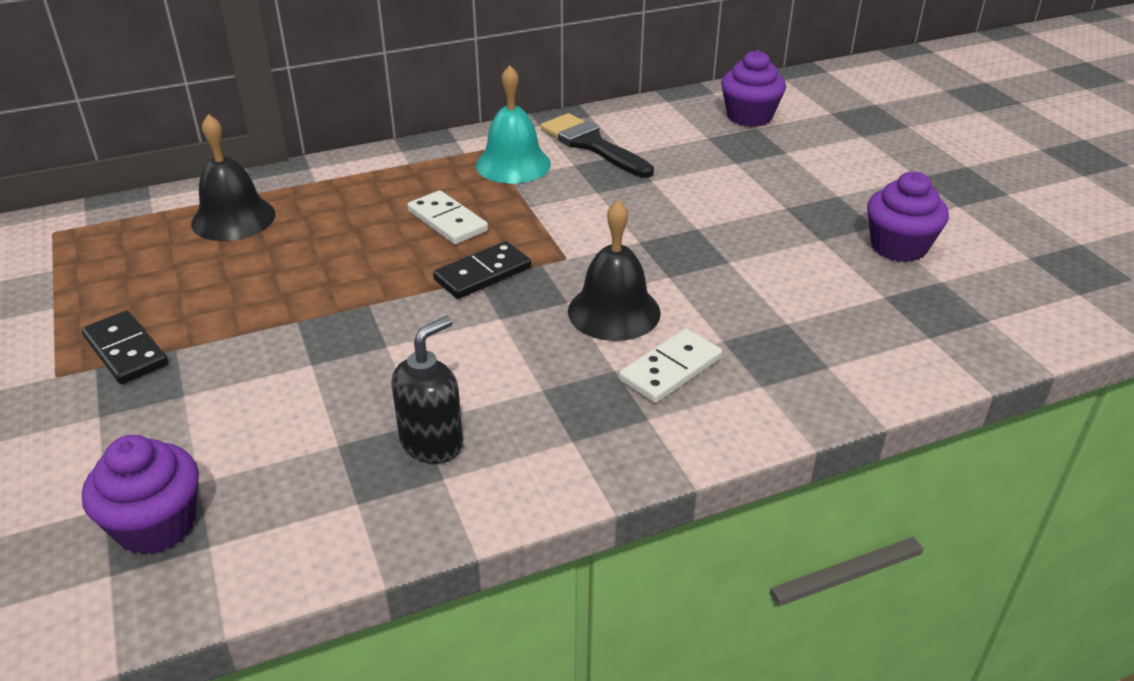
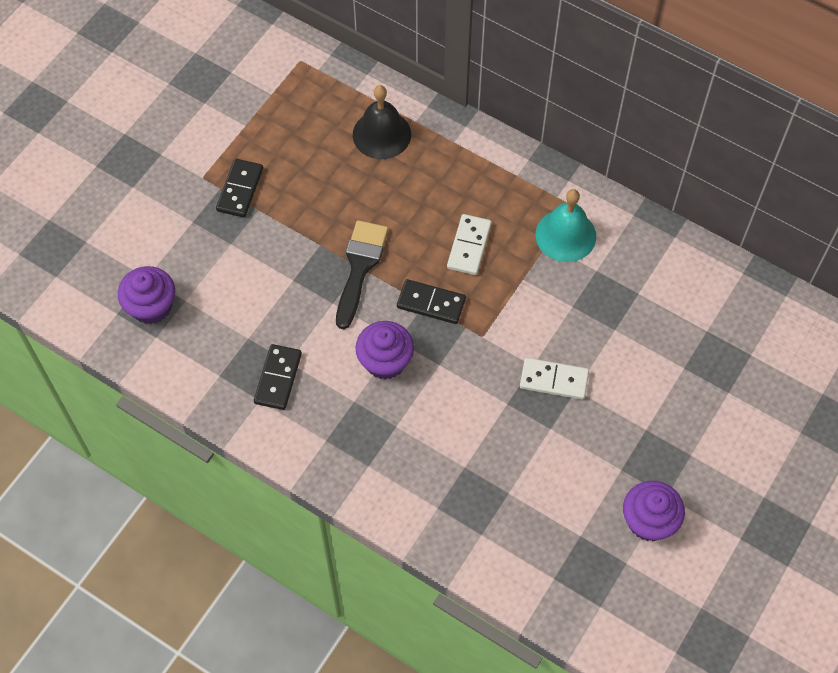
camera: 55 degrees right, 25 degrees up
(432, 443) = (278, 378): black soap dispenser -> black domino
(591, 145) = (632, 264): black brush -> black brush (360, 267)
(614, 311) = (448, 395): black bell -> none
(670, 369) = (417, 454): white domino -> white domino (554, 380)
(749, 116) = (765, 341): purple cupcake -> purple cupcake (385, 361)

